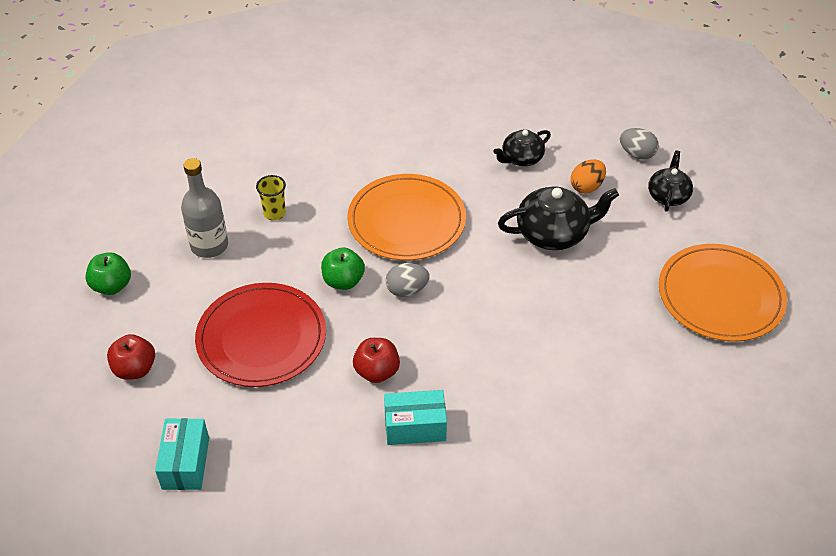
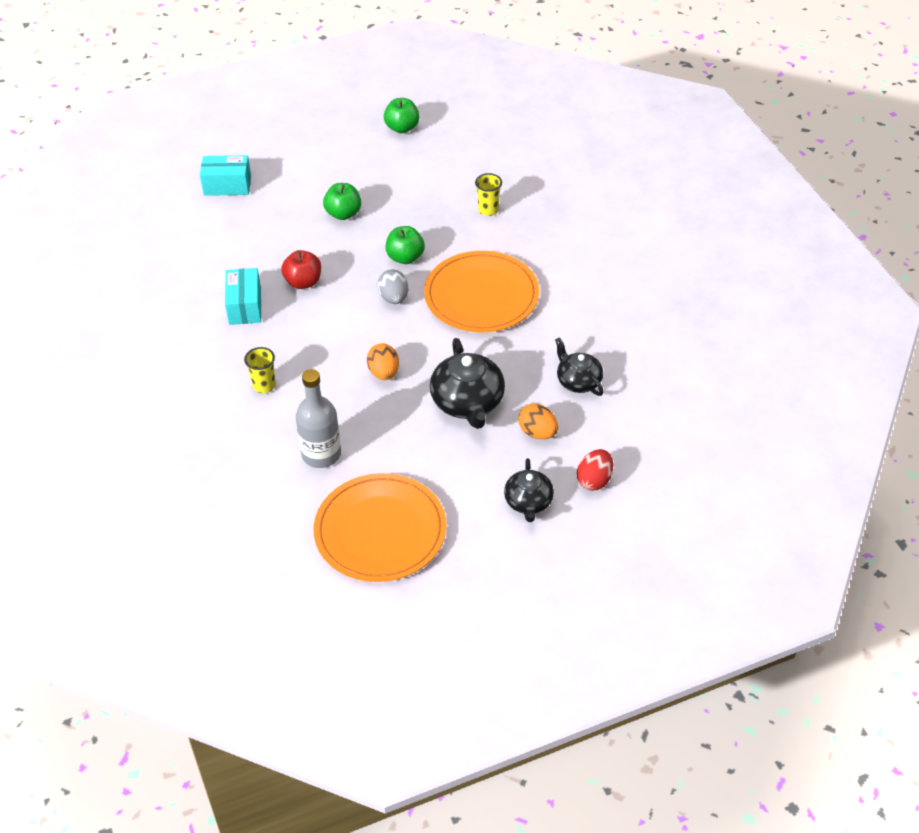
camera: 90 degrees right, 0 degrees up
(135, 369) = (316, 150): red apple -> none
(209, 245) = (447, 175): grey bottle -> grey bottle (321, 454)
(261, 338) = (343, 214): red plate -> green apple
(517, 296) = (384, 373): none -> orange egg
(541, 399) = (264, 385): none -> yellow cup
(637, 154) = (594, 480): grey egg -> red egg
(668, 195) = (528, 502): black teapot -> black teapot turned 75 degrees clockwise

